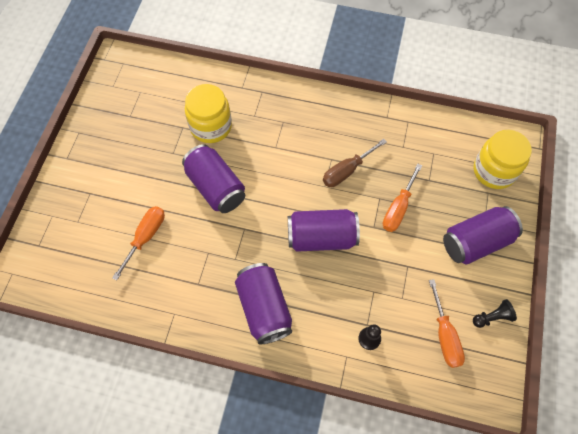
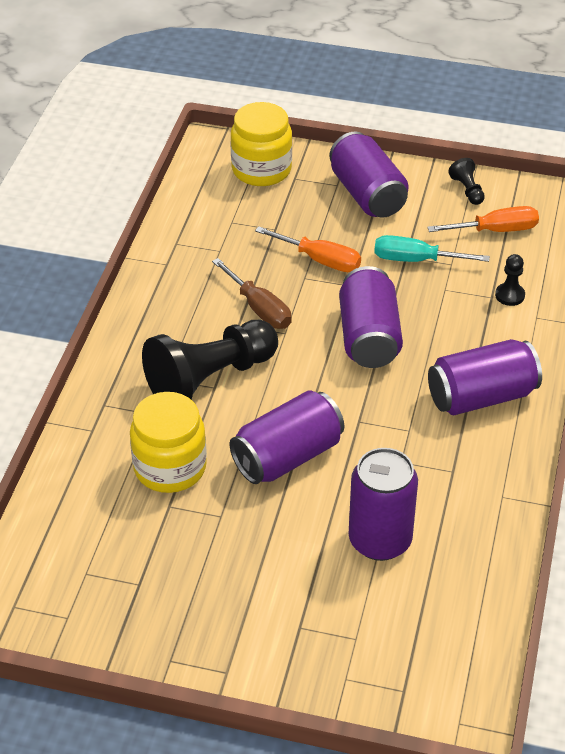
camera: 90 degrees left, 20 degrees down
(145, 237) = (380, 540): orange screwdriver -> purple can
(282, 144) = (210, 379): none -> black pawn
(404, 273) = (416, 260): none -> turquoise screwdriver

